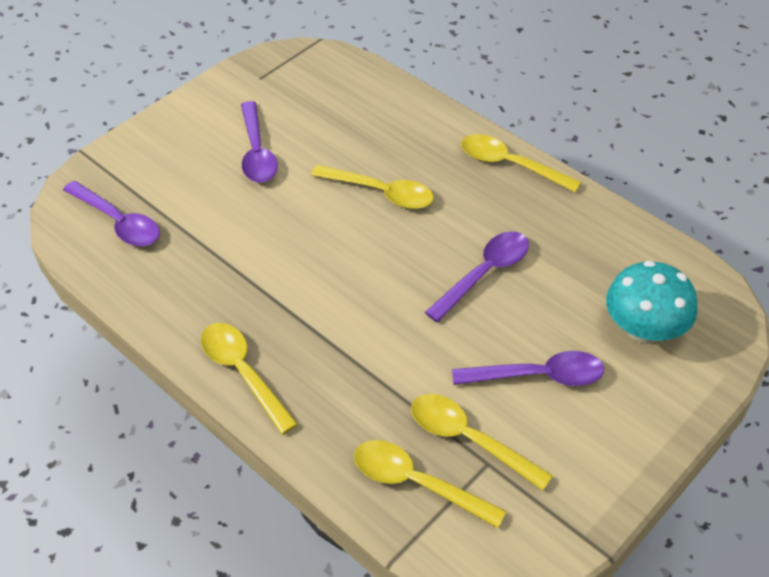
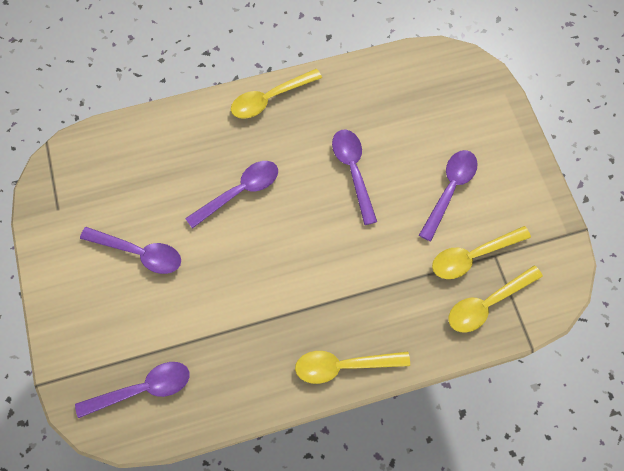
camera: 60 degrees left, 20 degrees up
(380, 193) = (239, 192): yellow spoon -> purple spoon
(643, 329) = (450, 112): turquoise mushroom -> none

